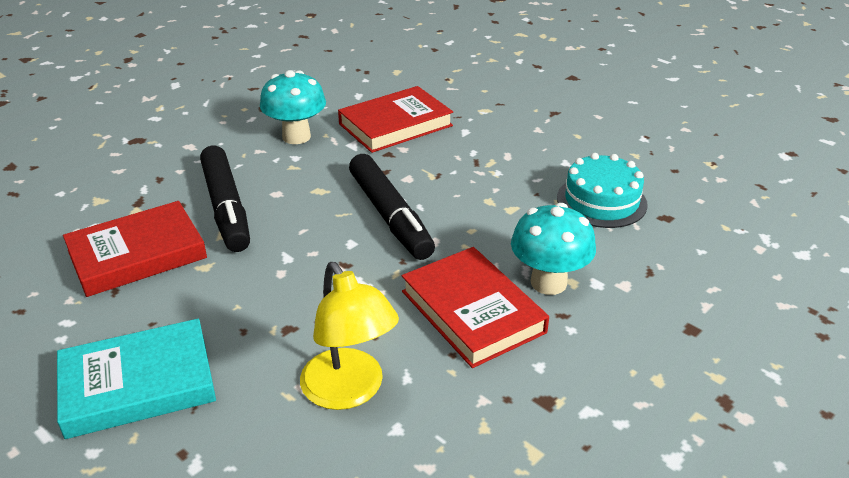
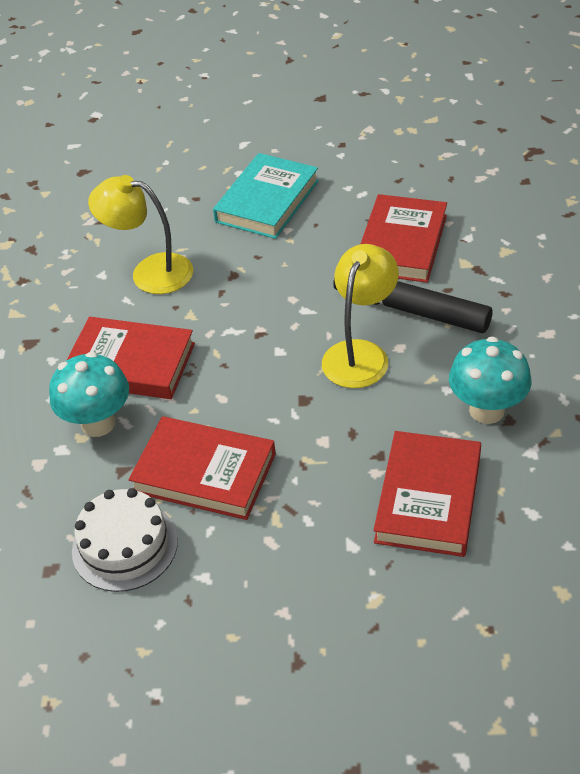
camera: 140 degrees right, 10 degrees up
(305, 205) = (360, 353): none -> yellow lamp
(390, 216) = (284, 393): black marker -> none
(505, 206) = (204, 473): none -> red book
(601, 201) = (125, 546): turquoise cake -> white cake

